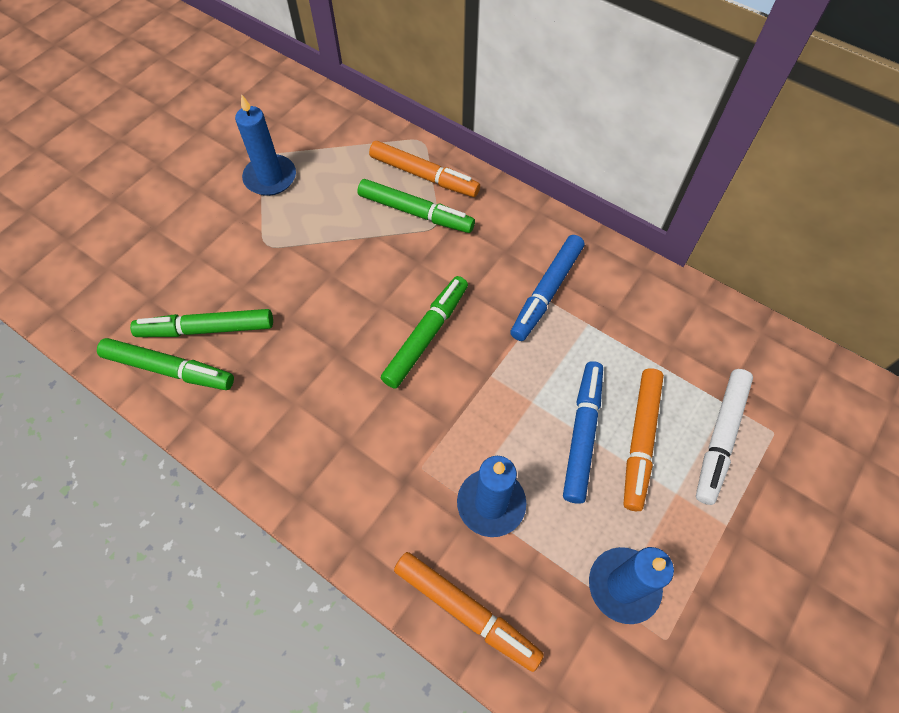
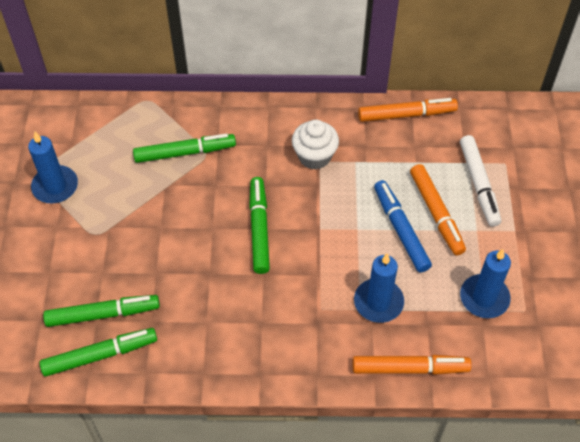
camera: 35 degrees left, 5 degrees down
(206, 329) = (103, 314): green marker -> green marker turned 150 degrees counterclockwise
(424, 176) = (169, 124): orange marker -> orange marker (406, 114)
(546, 292) = (314, 156): blue marker -> white cupcake

